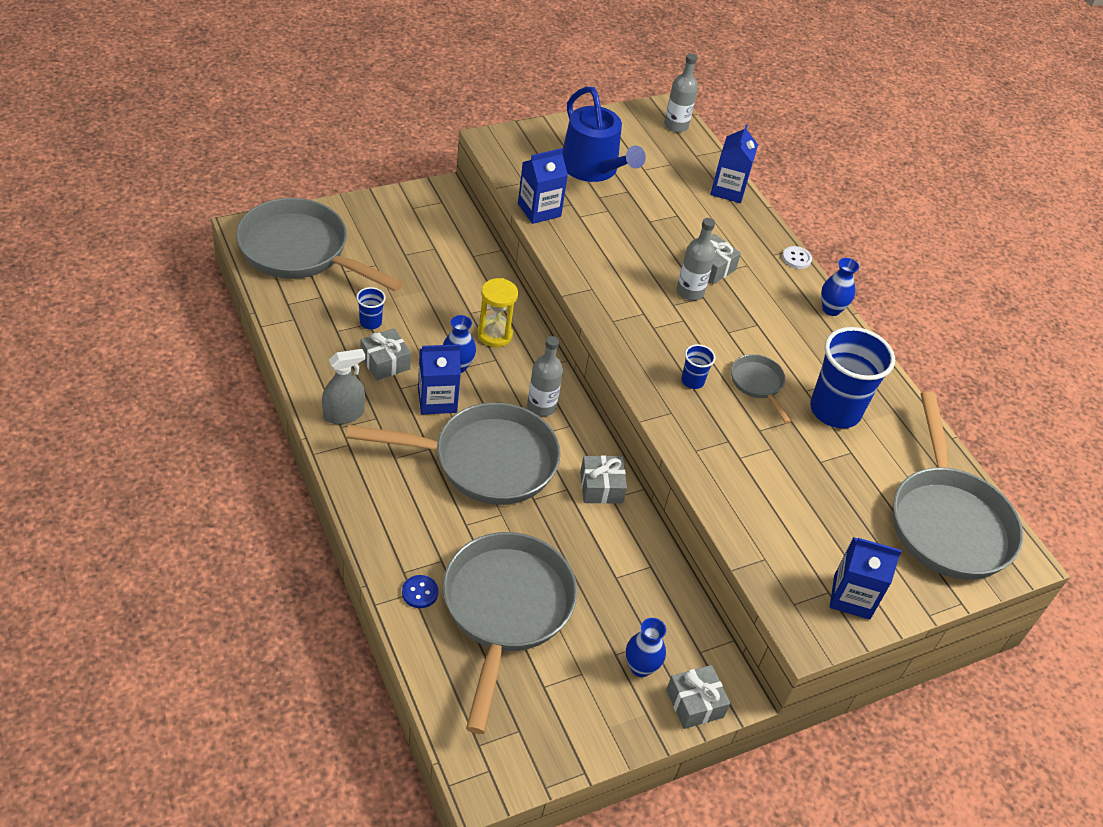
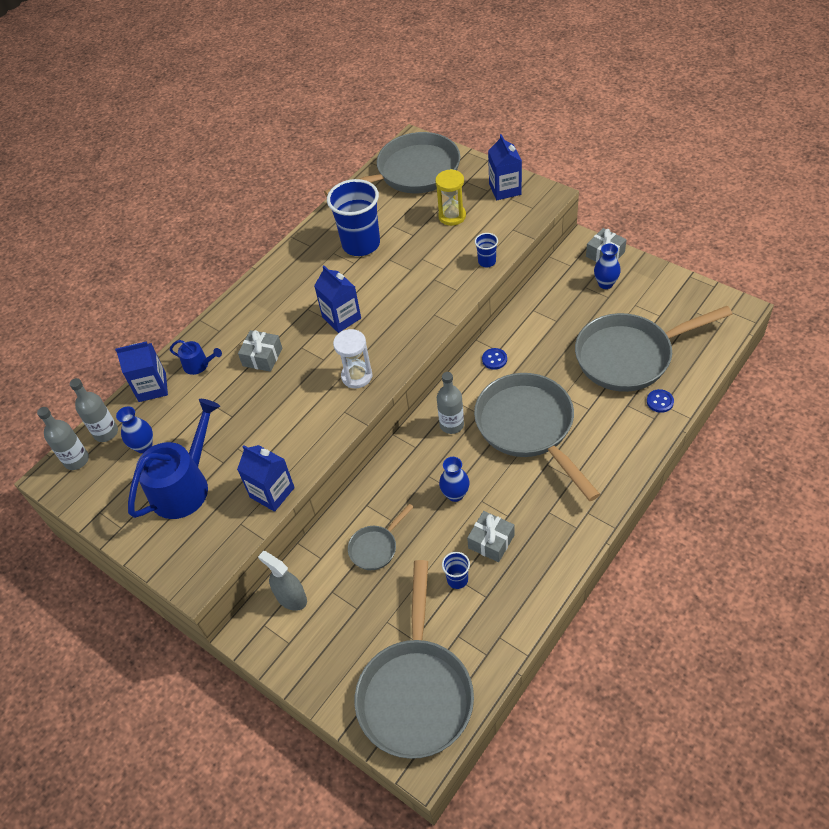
camera: 105 degrees left, 5 degrees up
(343, 414) = (564, 534): grey spray bottle -> grey spray bottle (291, 598)
(437, 400) = (499, 486): blue carton -> blue carton (341, 318)
(494, 335) = (402, 491): yellow hourglass -> yellow hourglass (452, 216)
(601, 487) = (494, 359): grey gift -> blue button
(630, 316) = (357, 376): none -> white hourglass
(690, 292) = (301, 356): grey bottle -> grey bottle (106, 432)
(692, 381) = (395, 317): blue cup -> blue cup (487, 261)
(734, 226) = (199, 365): none -> blue watering can
(758, 384) = (369, 286): grey pan -> grey pan (376, 547)
(796, 258) = (214, 317): white button -> none
(831, 309) = (259, 280): blue vase -> blue vase (144, 446)

